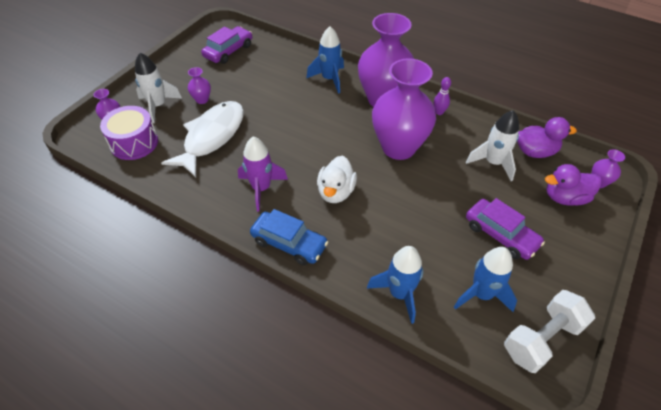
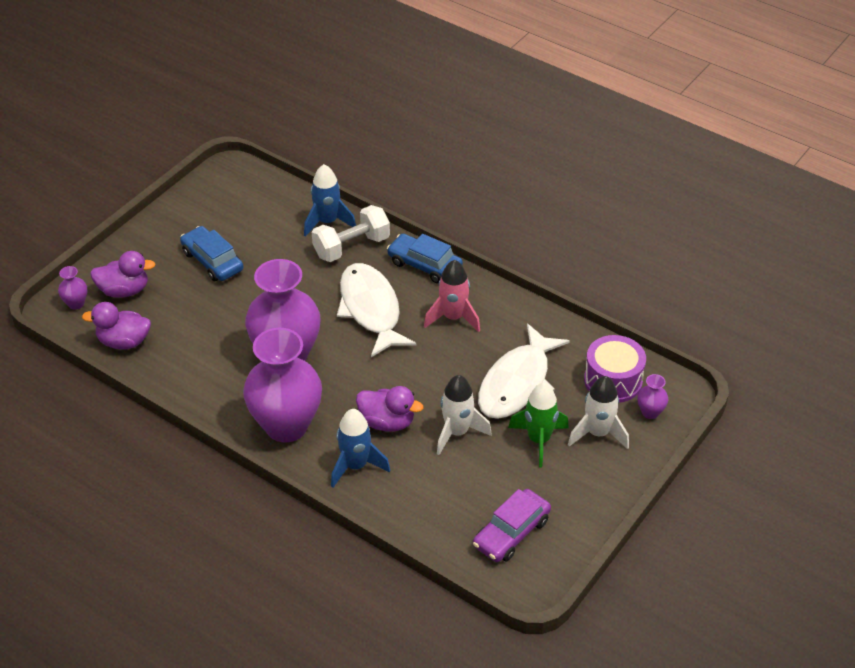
camera: 175 degrees left, 5 degrees down
(202, 100) = (539, 440): purple vase -> green rocket
(261, 189) = (453, 317): purple rocket -> pink rocket
(311, 105) = (387, 422): none -> purple duck
(336, 192) = (371, 309): white duck -> white fish
(439, 112) = (217, 402): purple bowling pin -> none
(481, 294) = (254, 217): blue rocket -> none
(493, 163) = (181, 331): white rocket -> white rocket (457, 432)
(500, 234) = (212, 261): purple car -> blue car
(541, 339) = (219, 187): white dumbbell -> white dumbbell (351, 247)

